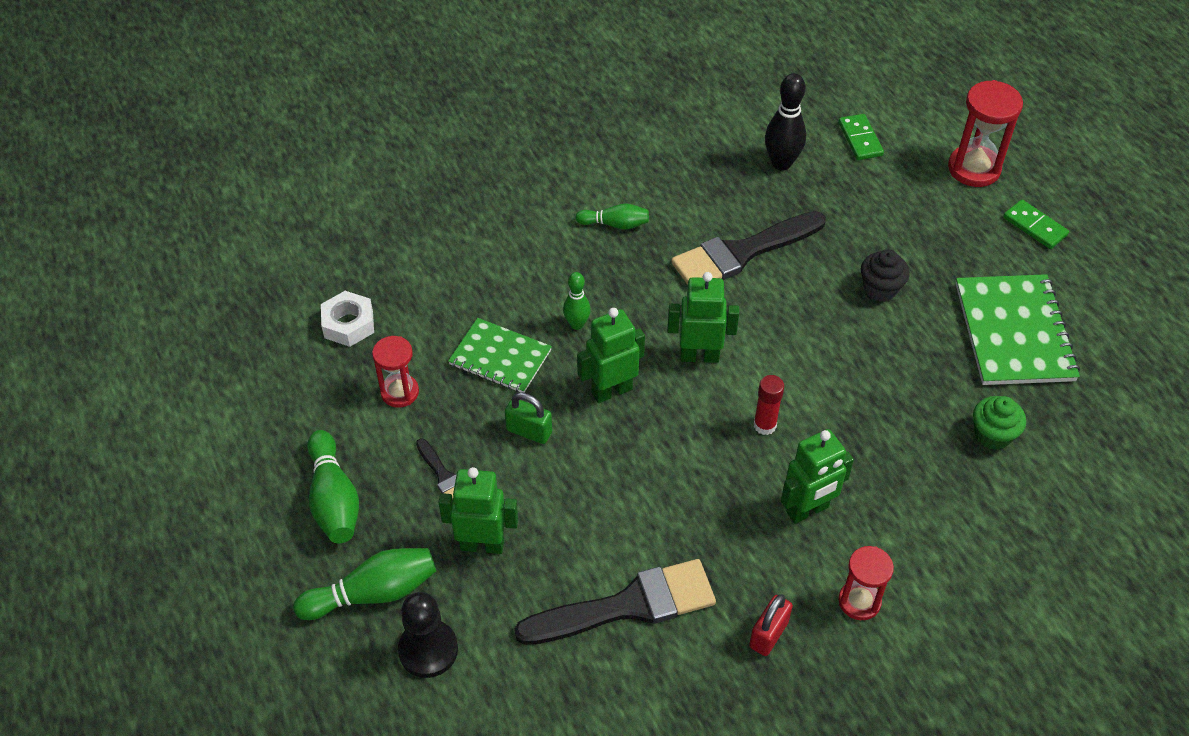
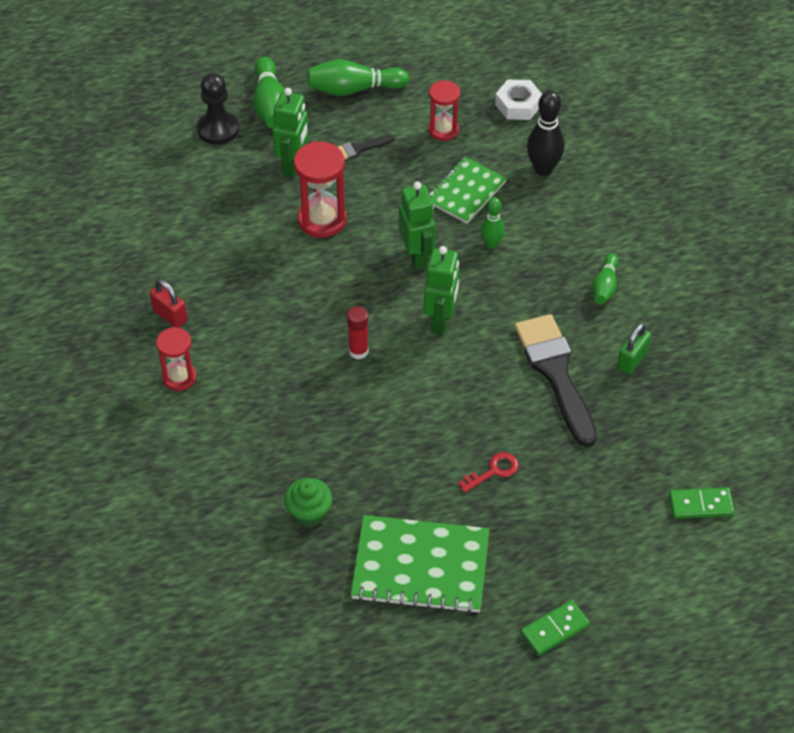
camera: 100 degrees right, 0 degrees up
(529, 431) = (388, 201): green padlock -> green padlock (632, 360)
(627, 605) = (219, 238): black brush -> none
(781, 163) = (671, 428): black bowling pin -> black bowling pin (543, 169)
(808, 510) = (269, 363): green robot -> none
(880, 289) = (493, 471): black cupcake -> red key
(974, 168) = (646, 598): red hourglass -> red hourglass (322, 220)

